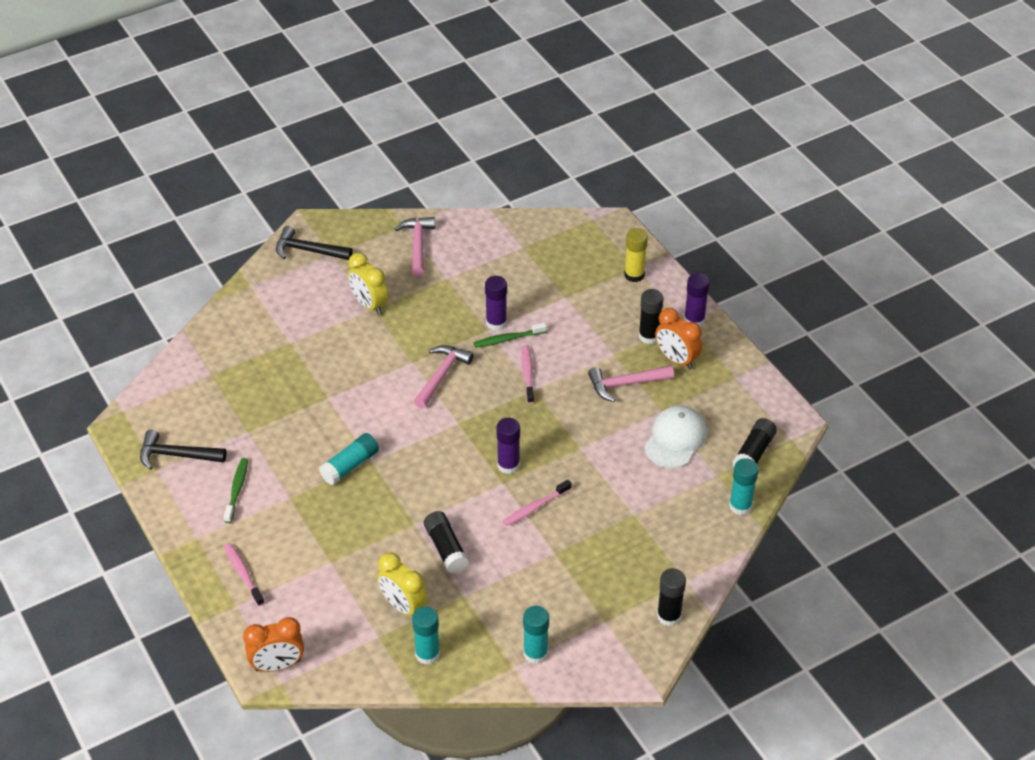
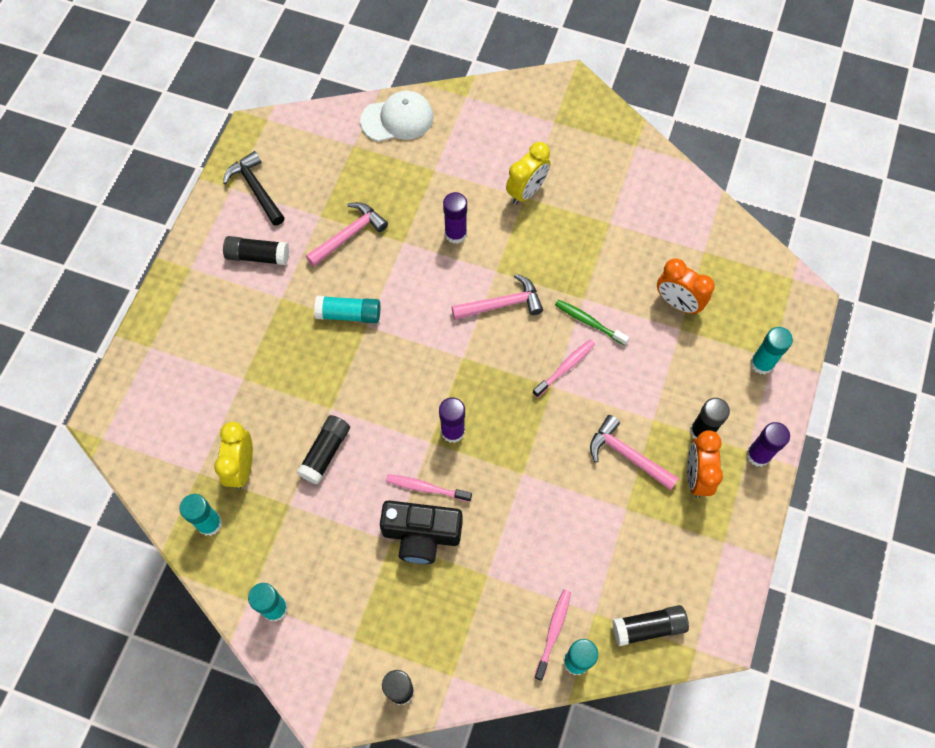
camera: 50 degrees right, 20 degrees up
(237, 489) = (258, 256): green toothbrush -> black glue stick
(243, 574) = (182, 327): pink toothbrush -> pink toothbrush (553, 632)
(277, 665) = (116, 422): orange clock -> orange clock (677, 303)
(308, 250) = (541, 103): black hammer -> none
(369, 305) = (526, 191): yellow clock -> yellow clock turned 150 degrees counterclockwise
(418, 245) = (625, 173): pink hammer -> pink hammer (349, 235)
(496, 323) = (598, 299): purple glue stick -> purple glue stick (455, 234)
(567, 532) = (421, 535): none -> black camera
(634, 275) = (762, 363): yellow glue stick -> turquoise glue stick
(675, 439) = (603, 545): white cap -> white cap (397, 119)

